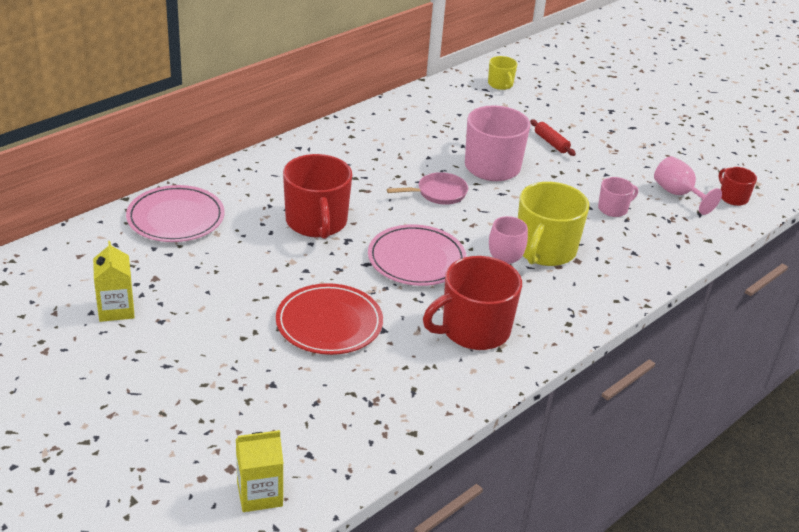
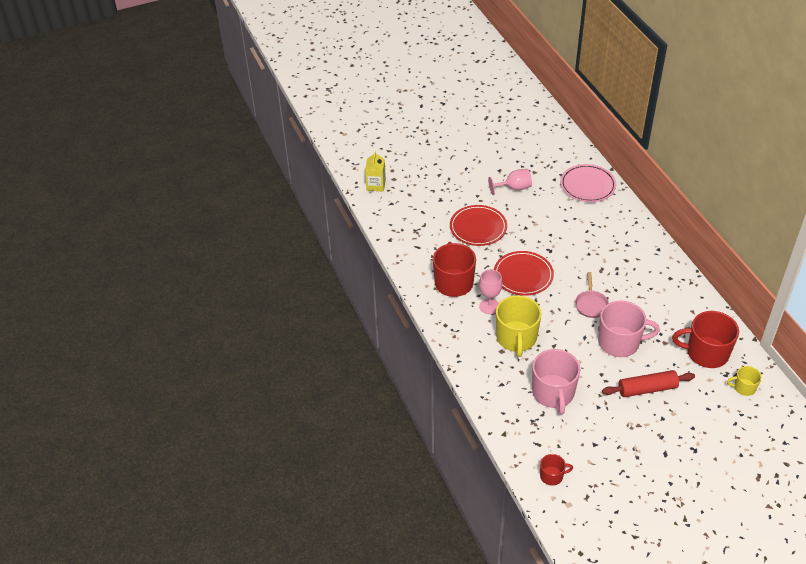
camera: 115 degrees right, 10 degrees up
(116, 309) = (513, 157): yellow carton -> none
(316, 222) = (570, 241): red mug -> red mug (706, 353)
(416, 259) = (523, 275): pink plate -> red plate
(544, 250) = (516, 338): yellow mug -> yellow mug turned 135 degrees counterclockwise
(551, 143) = (647, 389): red rolling pin -> red rolling pin, size x1.71
(613, 209) = (553, 393): pink mug -> pink mug, size x1.97
(678, 194) = (563, 441): pink goblet -> pink goblet (514, 188)

